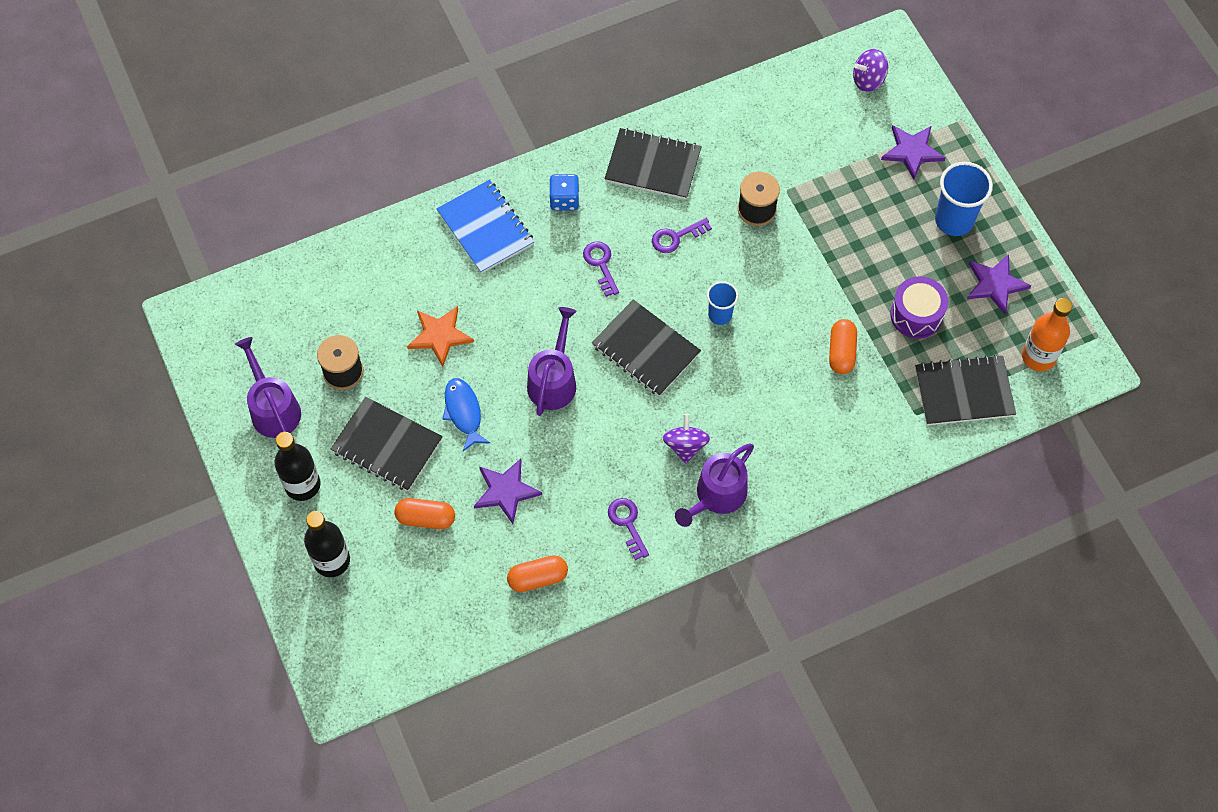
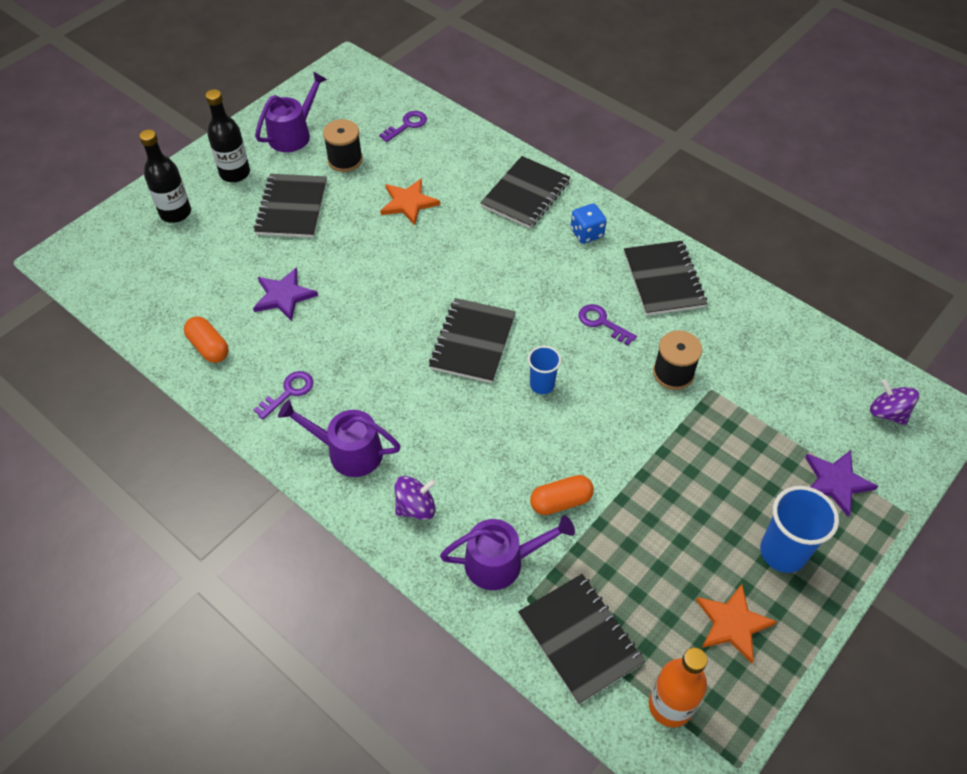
camera: 65 degrees right, 10 degrees down
(426, 518) = (236, 254): orange capsule -> none
(463, 412) = (345, 242): blue fish -> none
(485, 228) = (525, 194): blue notebook -> black notebook
(553, 380) = (406, 289): purple watering can -> purple watering can (501, 562)
(600, 264) = (539, 280): purple key -> purple key (407, 125)
(685, 446) = (389, 407): purple spinning top -> purple spinning top (416, 507)
(916, 315) = (645, 556): purple drum -> none
(995, 284) = (732, 624): purple star -> orange star

